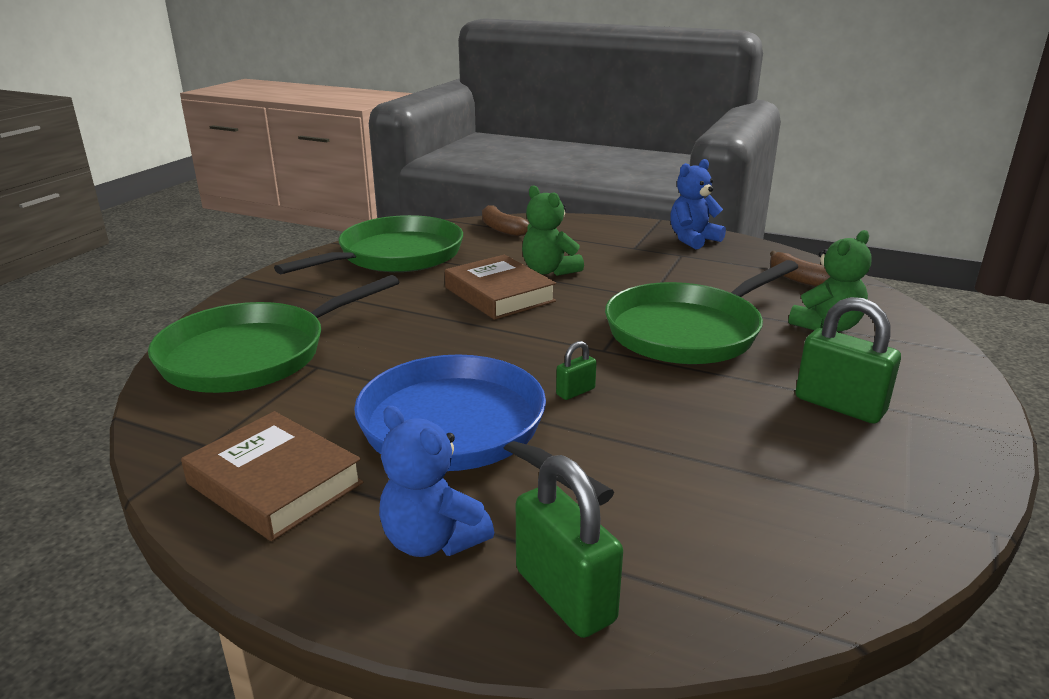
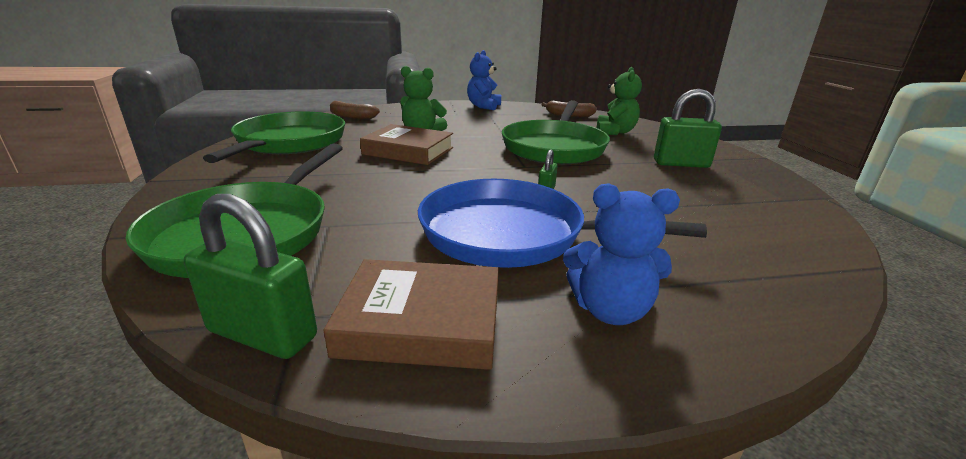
camera: 35 degrees left, 0 degrees up
(565, 595) = (739, 306): green padlock -> green padlock (263, 334)

